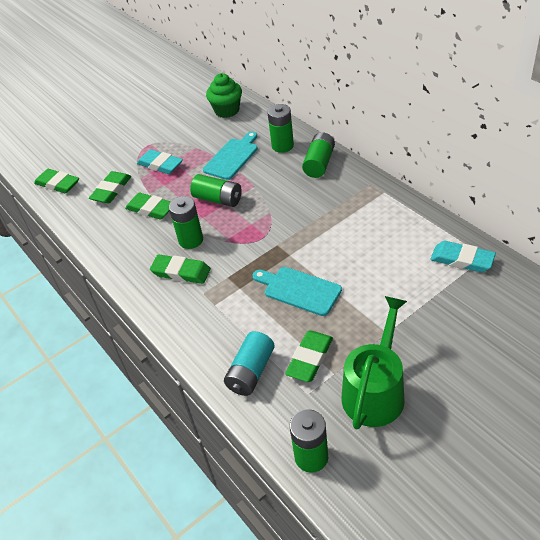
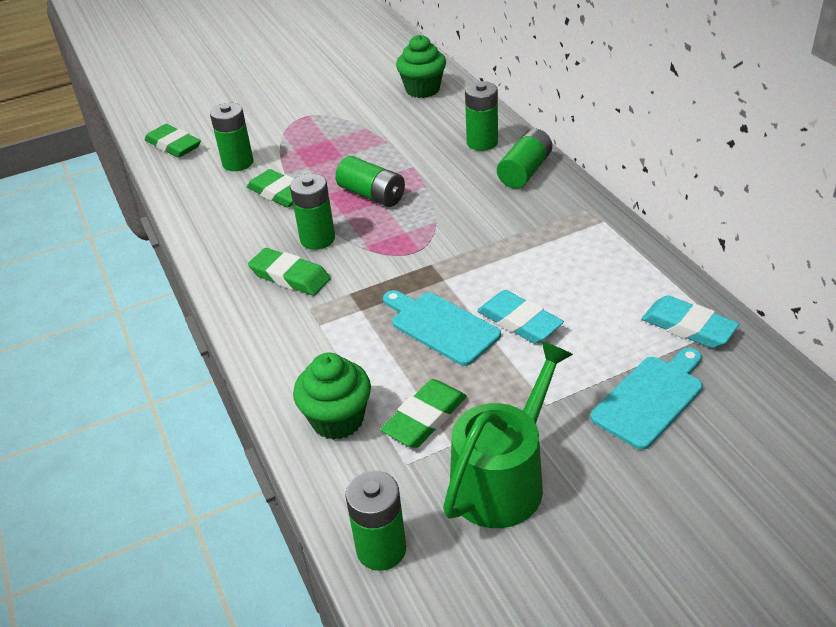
camera: 10 degrees right, 5 degrees down
(111, 190) = (238, 163): green eraser -> green battery
(160, 165) = (311, 142): turquoise eraser -> turquoise eraser (519, 322)
(232, 157) = (409, 147): turquoise cutting board -> turquoise cutting board (650, 399)
(251, 372) = (337, 420): turquoise battery -> green cupcake

